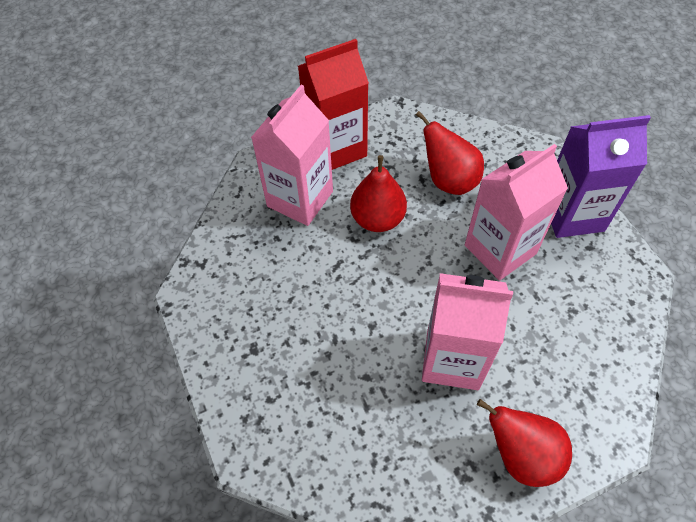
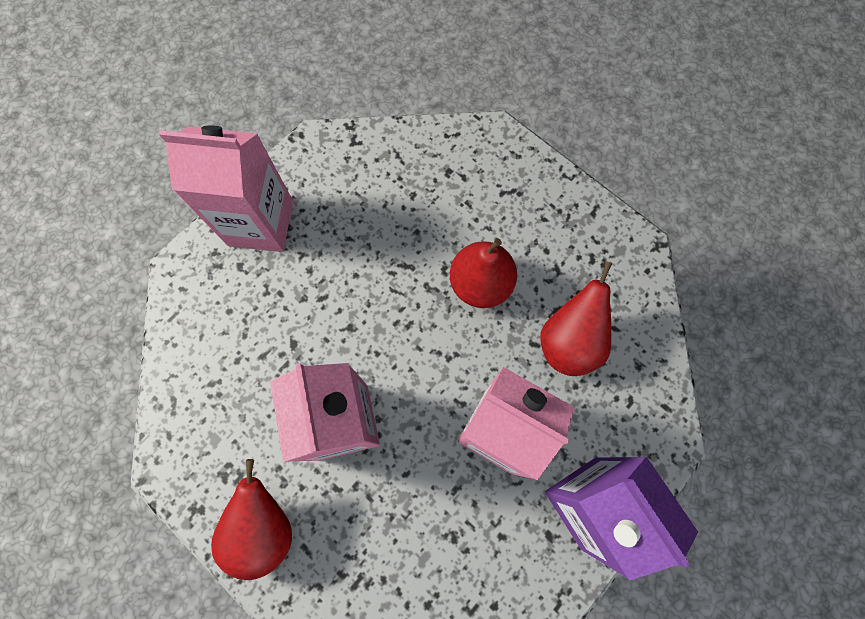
camera: 65 degrees right, 15 degrees up
(300, 199) = (470, 196): pink carton -> pink carton (261, 223)
(336, 148) = (554, 203): red carton -> none

